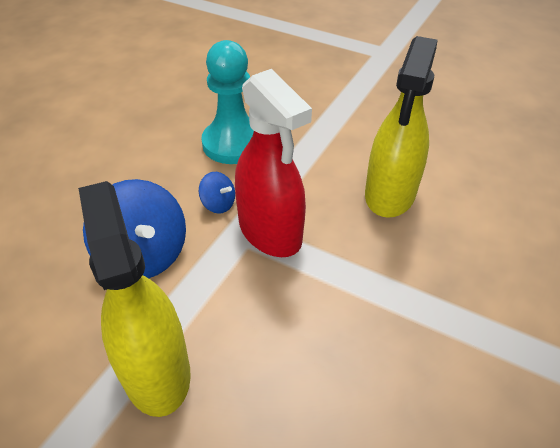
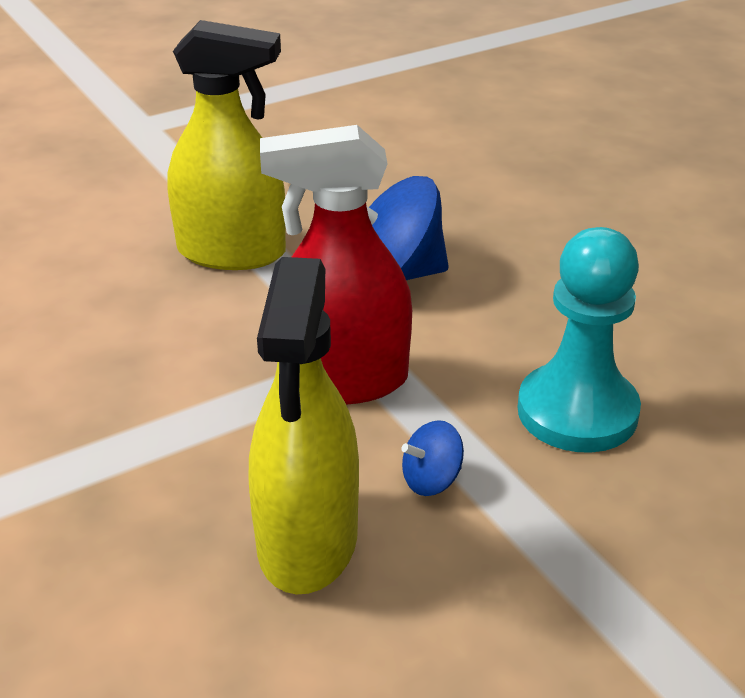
camera: 120 degrees right, 10 degrees down
(218, 204) = (437, 354): blue spinning top -> blue spinning top (431, 480)
(390, 194) = (308, 542): yellow spray bottle -> yellow spray bottle turned 135 degrees counterclockwise

